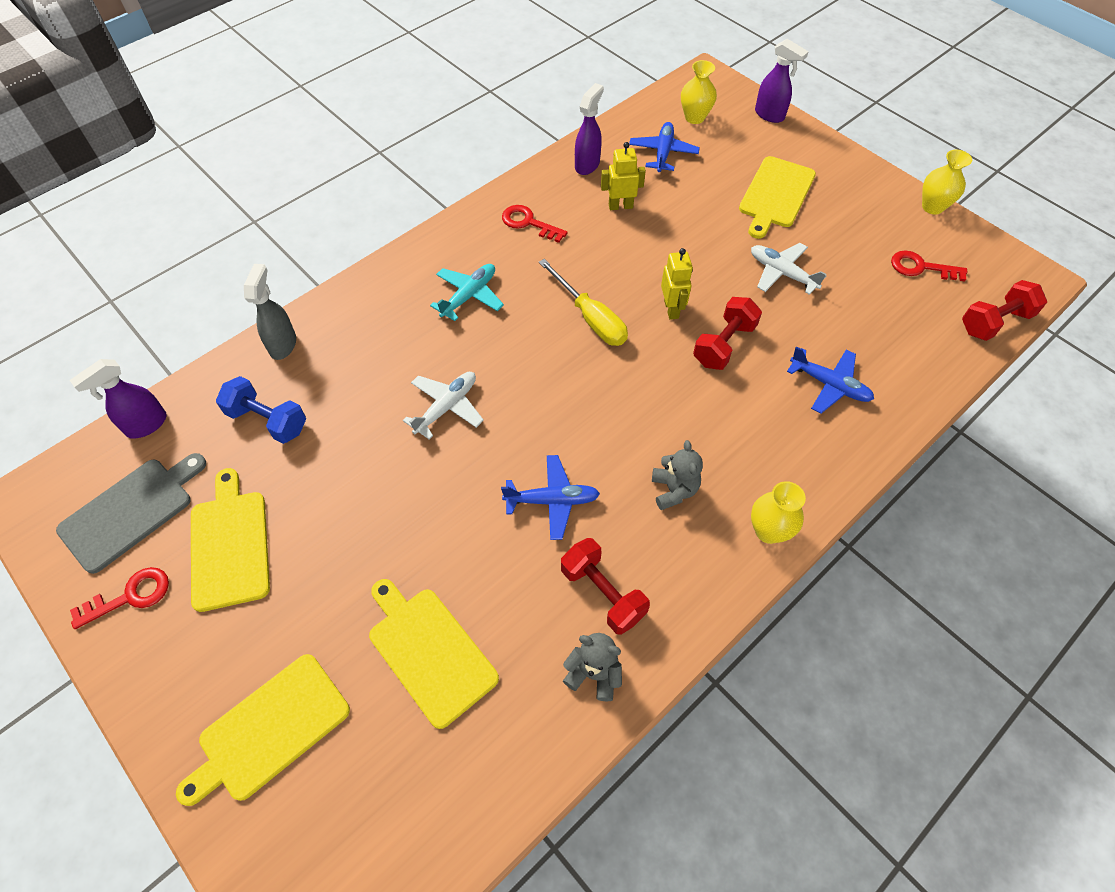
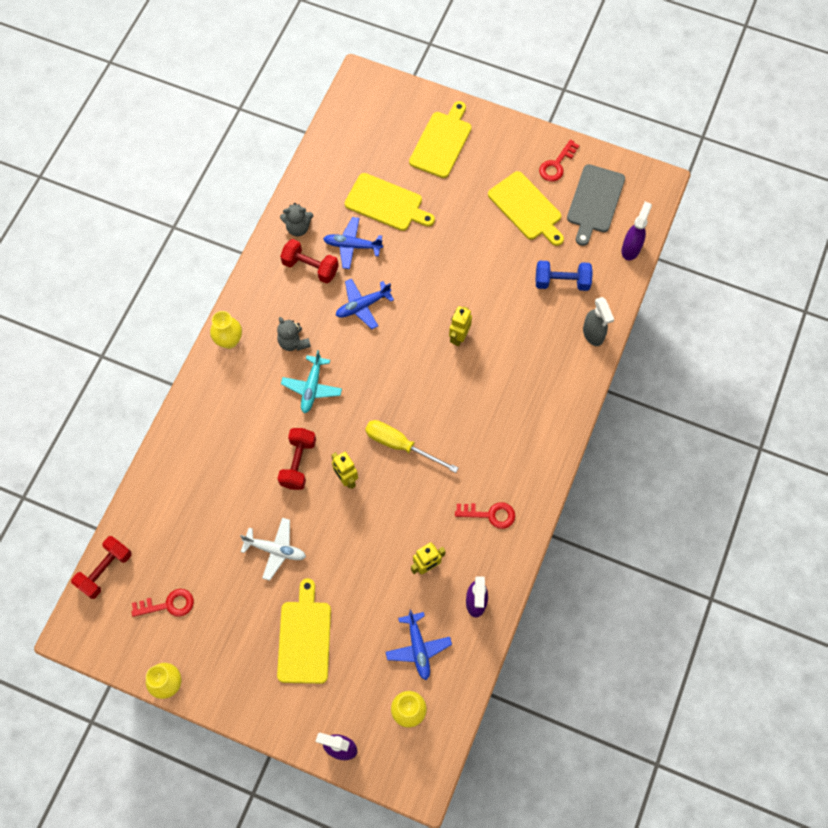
camera: 155 degrees right, 10 degrees up
(446, 407) = (459, 337): white plane -> yellow robot
(469, 296) = (495, 426): turquoise plane -> turquoise plane (312, 387)
(829, 385) = (216, 460): blue plane -> blue plane (352, 246)

